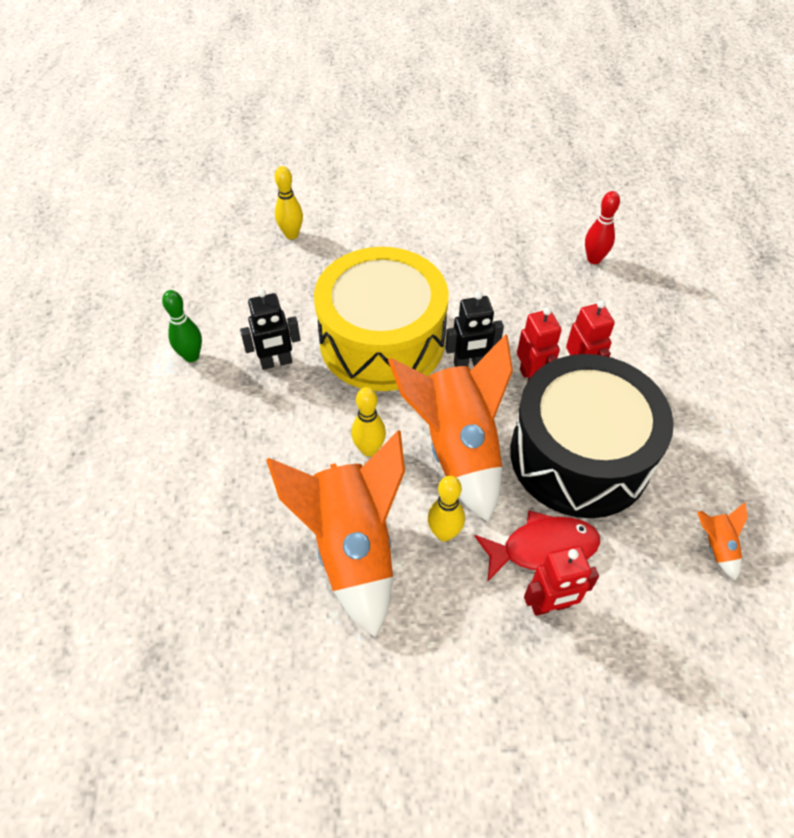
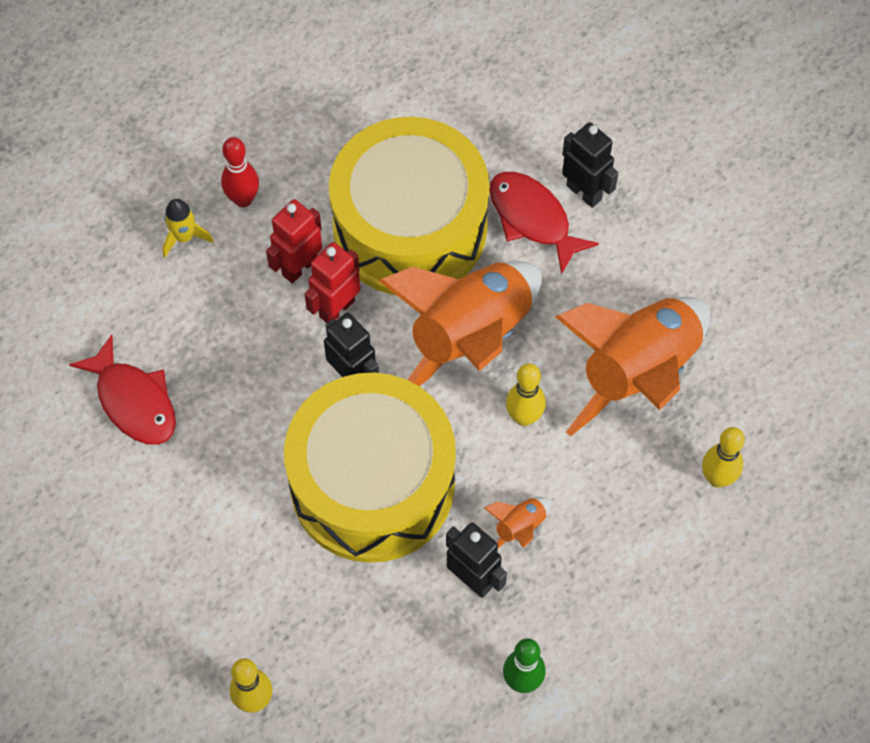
camera: 120 degrees left, 10 degrees up
(444, 533) = (571, 304): yellow bowling pin -> yellow bowling pin (717, 478)
(522, 252) = (134, 401): none -> red fish
(550, 605) = (584, 192): red robot -> black robot
(579, 455) = (410, 227): black drum -> yellow drum
(594, 259) = (103, 318): red bowling pin -> red bowling pin (243, 199)
(639, 320) = (184, 237): none -> yellow rocket
(716, 546) = (441, 89): orange rocket -> orange rocket (519, 527)

